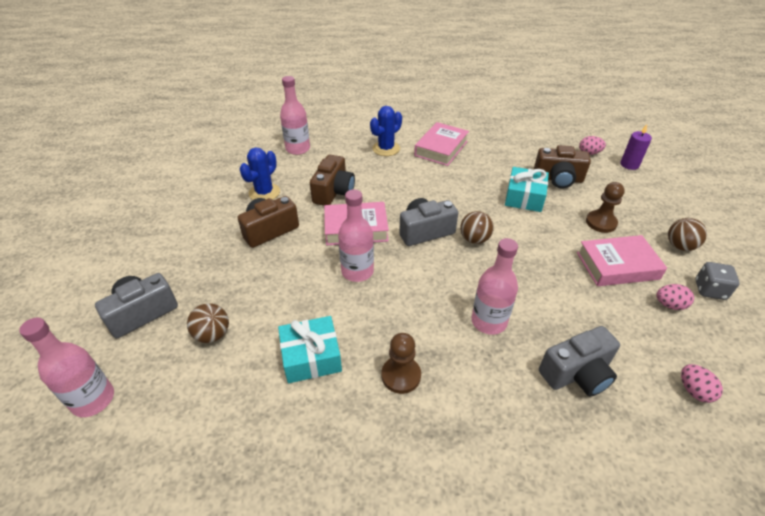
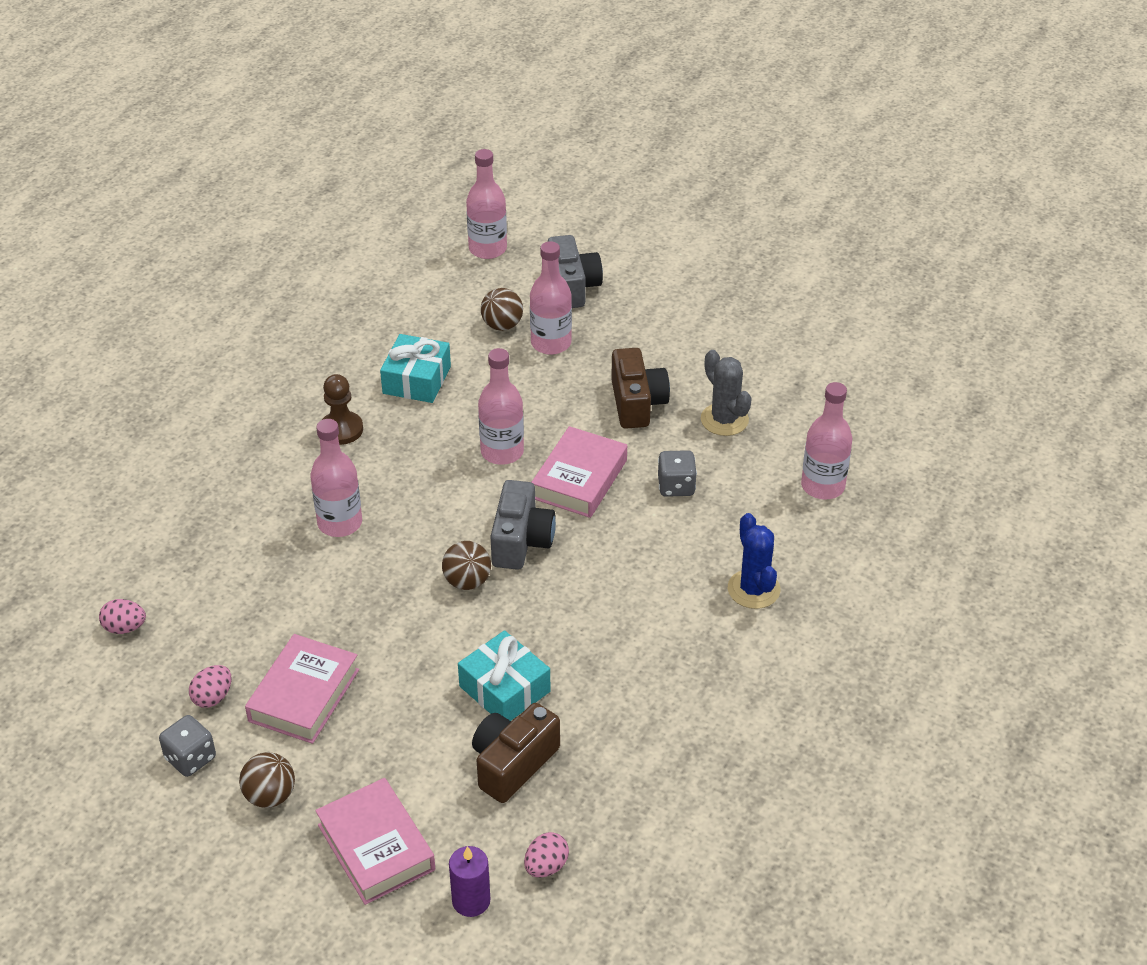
camera: 120 degrees right, 0 degrees up
(224, 295) = (551, 343): none -> pink bottle
(264, 193) = (724, 420): blue cactus -> grey cactus
(333, 192) = (676, 486): brown camera -> grey dice
(441, 148) = (706, 660): pink book -> pink book (376, 847)
(577, 373) = (224, 553): grey camera -> none
(601, 222) = (383, 741): brown pawn -> none

